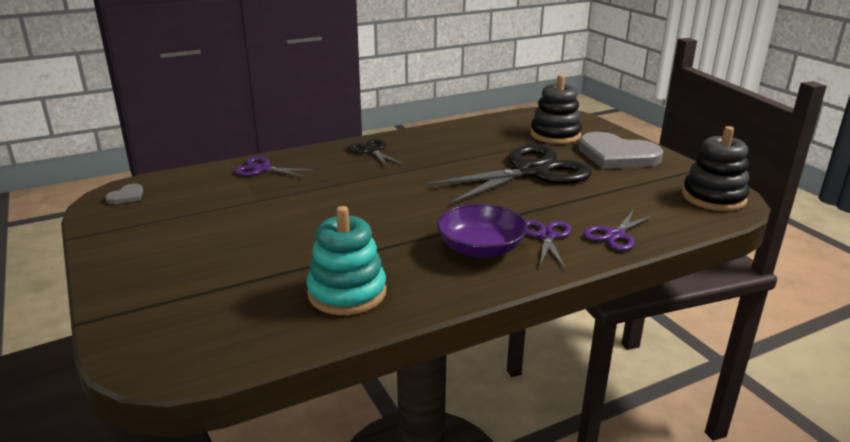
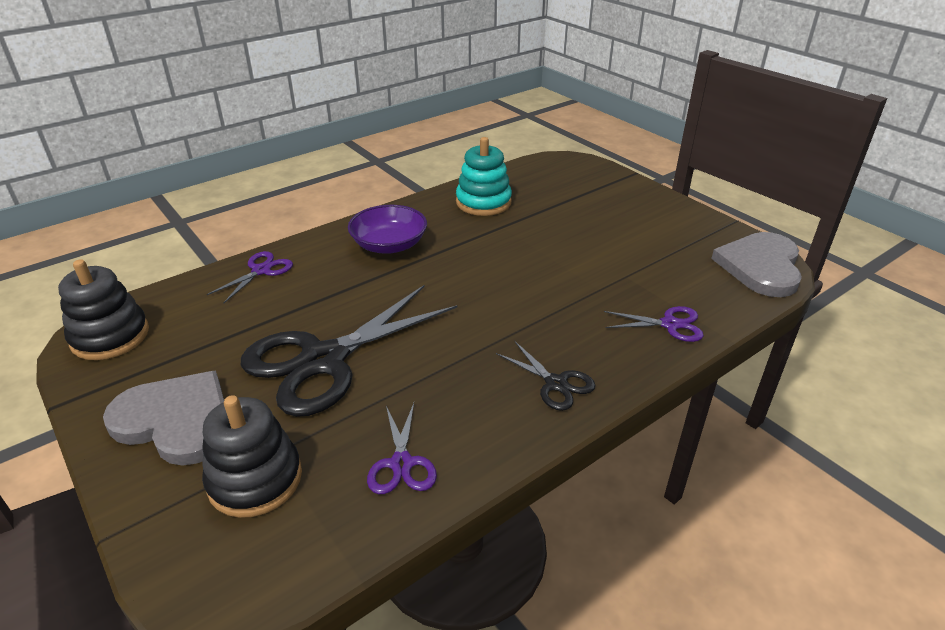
camera: 170 degrees right, 10 degrees up
(127, 196) = (760, 266): grey heart -> grey heart, size x2.44
(546, 236) = (328, 263): purple scissors -> purple scissors (401, 463)

